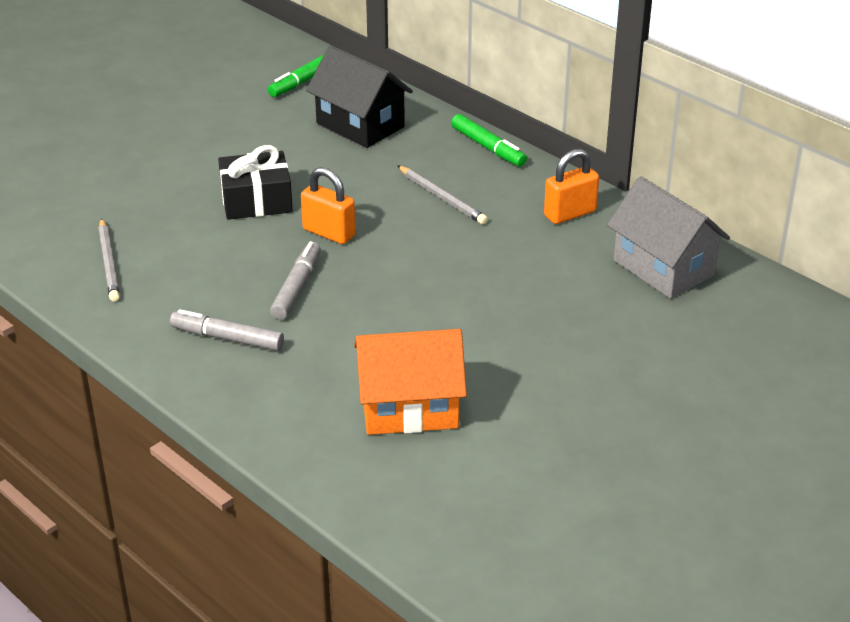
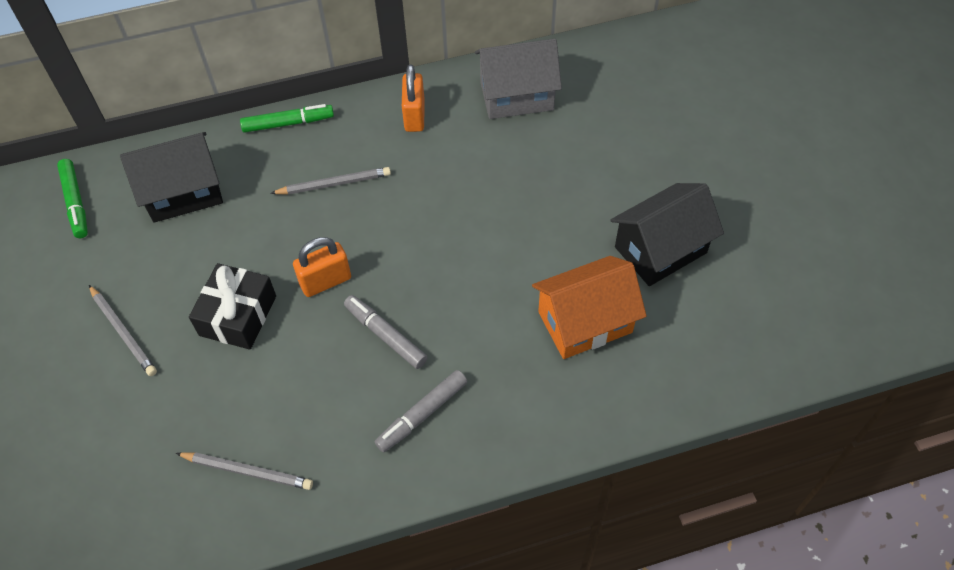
camera: 60 degrees left, 20 degrees up
(198, 152) = (123, 332): none -> grey pencil
(409, 408) = (585, 322): orange house -> orange house turned 45 degrees clockwise
(549, 435) = (660, 250): none -> black house

